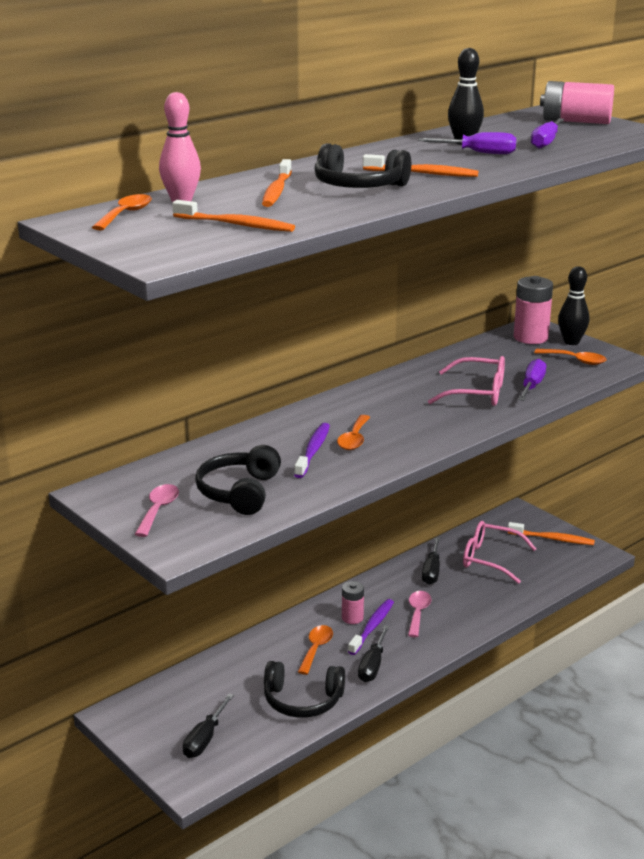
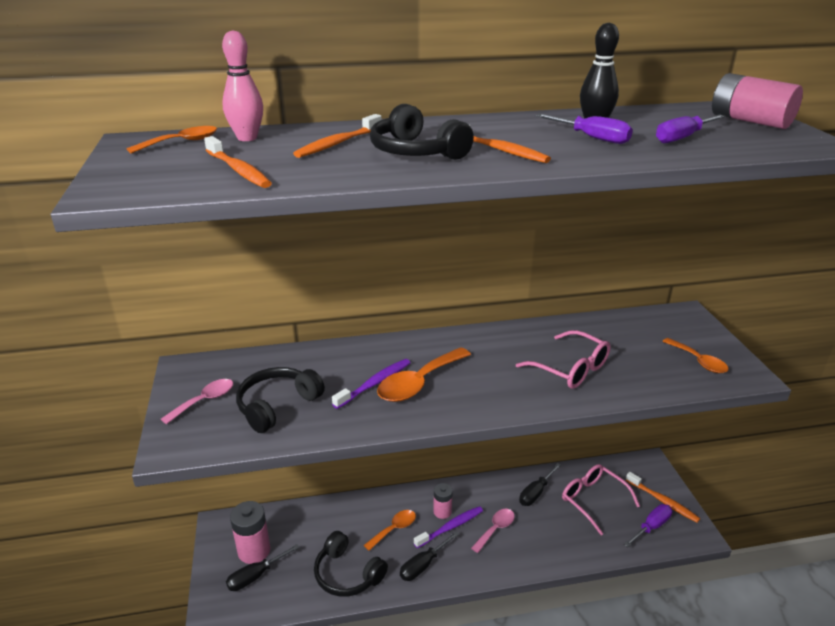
camera: 30 degrees right, 5 degrees up
(354, 439) = (418, 383): orange spoon -> orange spoon, size x1.60
(530, 337) = (674, 324): pink battery -> pink battery (254, 551)
(532, 386) = (629, 377): purple screwdriver -> purple screwdriver (651, 527)
(571, 342) = (711, 339): black bowling pin -> none

